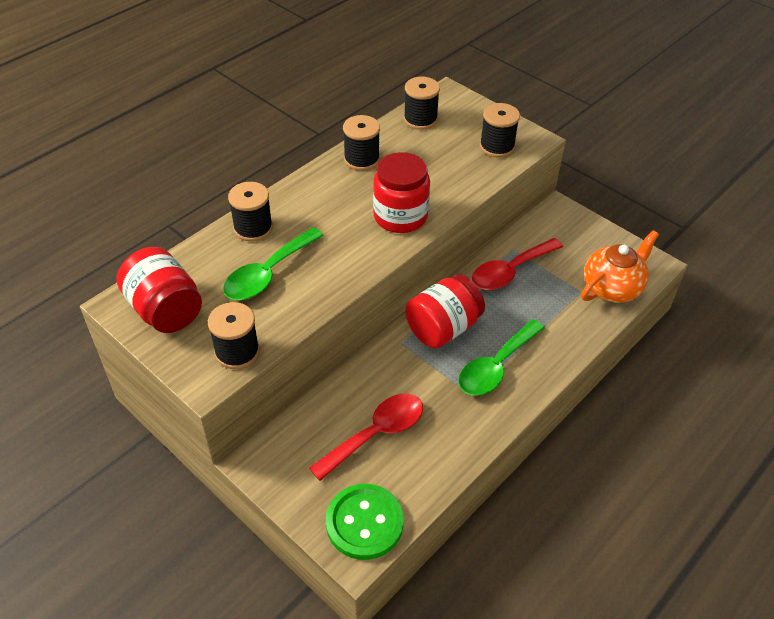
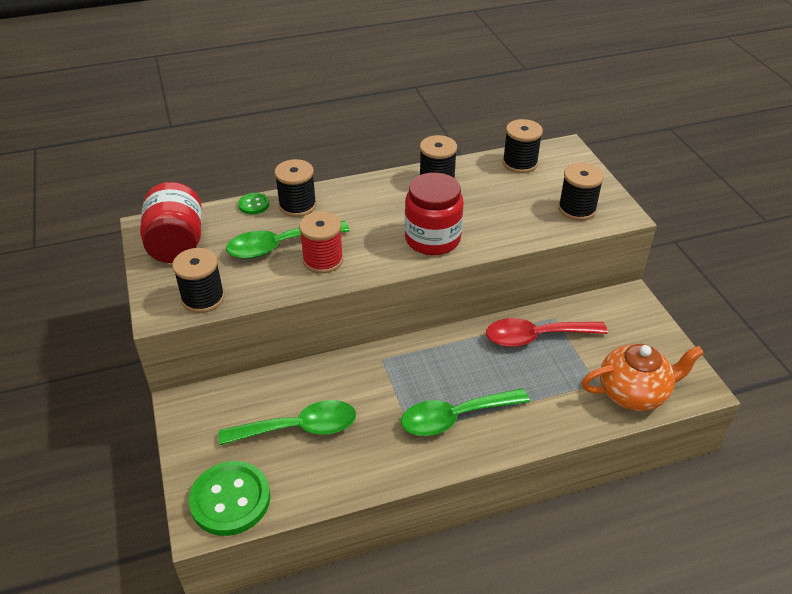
camera: 30 degrees right, 5 degrees down
(209, 242) = (254, 205): none -> green button
(319, 272) = (323, 260): none -> red spool
(376, 434) = (299, 428): red spoon -> green spoon
(443, 328) = (430, 362): red jar -> none

